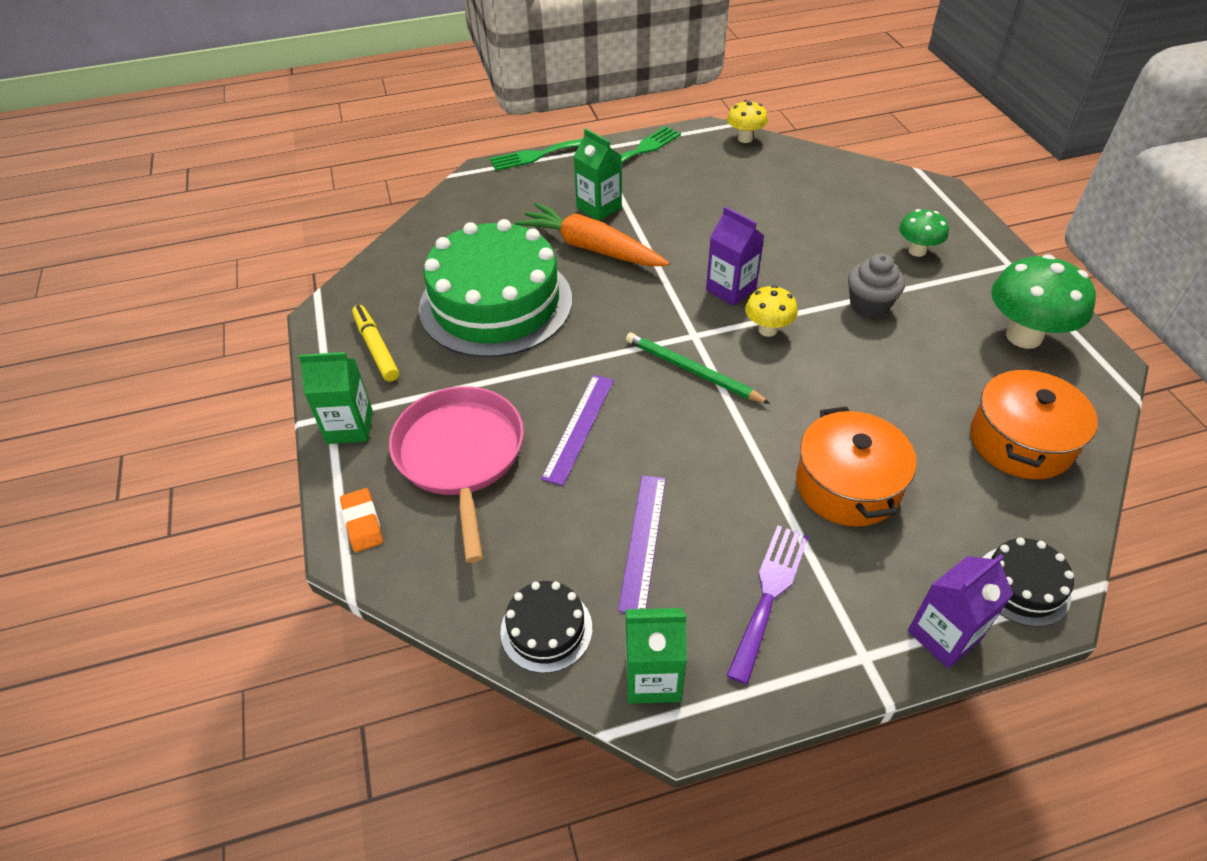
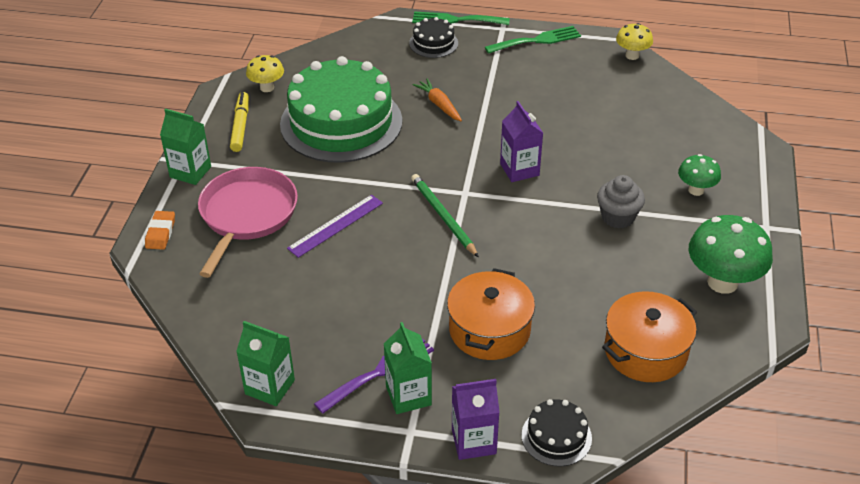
camera: 25 degrees right, 5 degrees down
(546, 629) = (226, 335): black cake -> black cake (433, 43)
(591, 248) = (439, 105): orange carrot -> orange carrot, size x0.55
(599, 208) = (468, 76): green carton -> green carton (408, 395)
(643, 541) = (323, 310): purple ruler -> none
(767, 330) = (523, 207): yellow mushroom -> yellow mushroom (267, 88)

